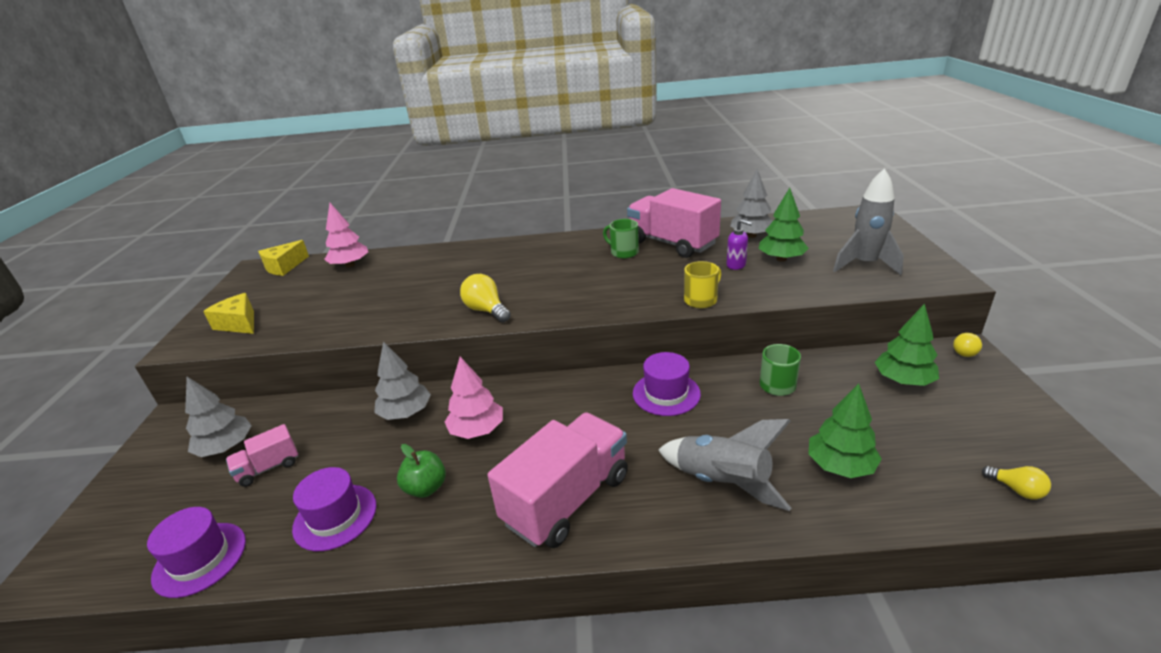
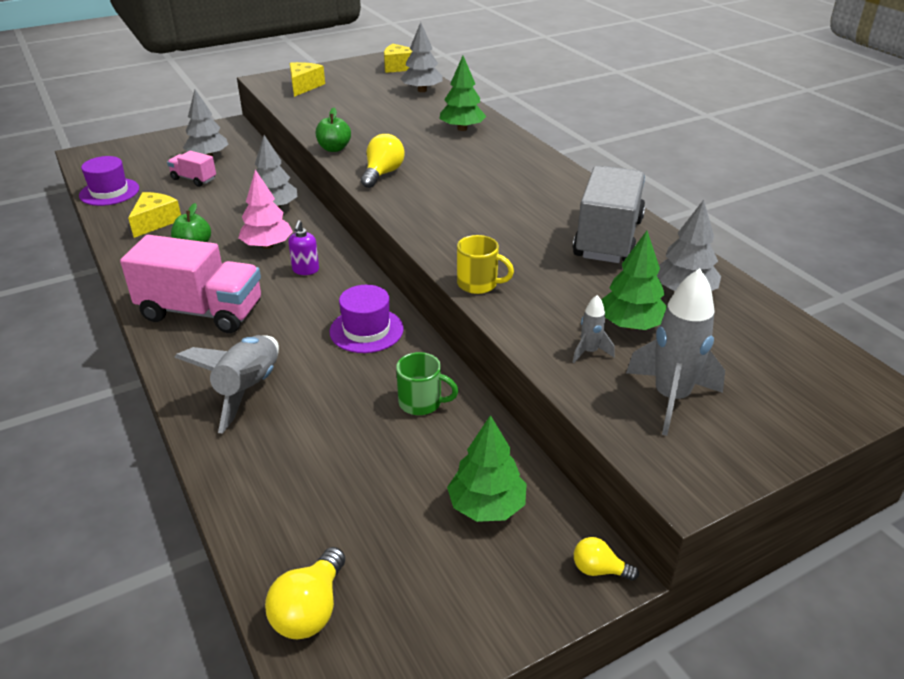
camera: 60 degrees right, 5 degrees up
(335, 517) = (155, 222): purple hat -> yellow cheese
(350, 265) = (422, 90): pink tree -> grey tree
(406, 327) = (334, 148): none -> green apple
(623, 252) = (557, 213): green mug -> none
(672, 243) = (608, 238): pink truck -> grey truck
(736, 265) = (584, 293): purple soap dispenser -> purple soap dispenser (305, 270)
(807, 278) = (589, 352): none -> grey rocket
(840, 466) = (300, 464): green tree -> green tree (462, 128)
(1016, 490) = (310, 610): yellow light bulb -> yellow light bulb, size x1.66

